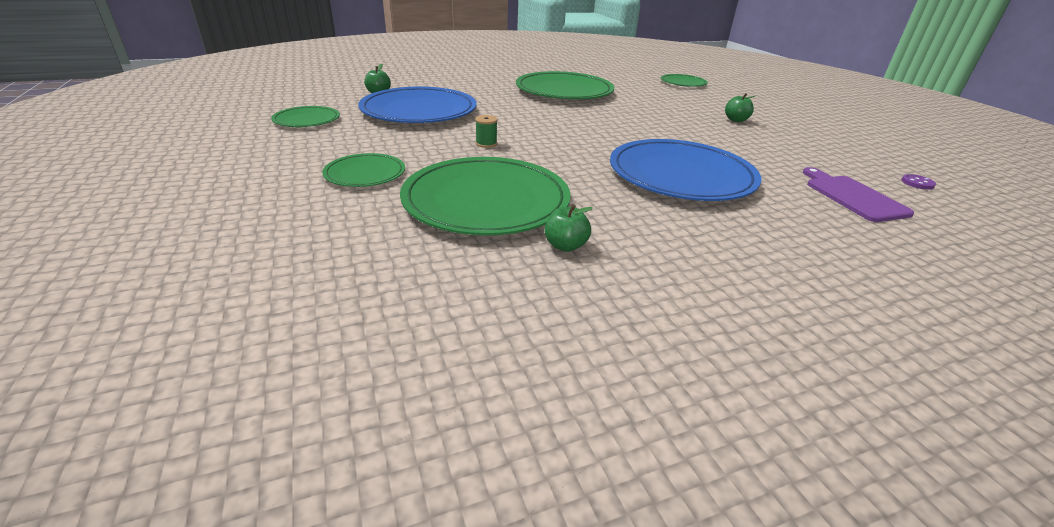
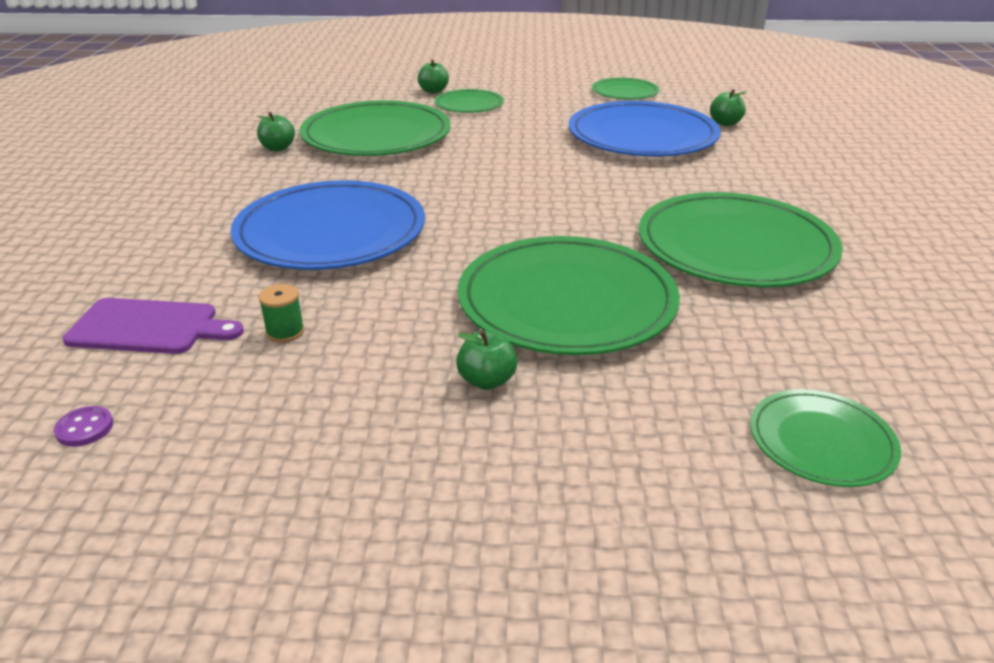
camera: 115 degrees right, 0 degrees up
(316, 200) = (433, 91): none -> green apple
(486, 143) = (507, 153): green spool -> green spool (285, 332)
(659, 113) = (566, 301): none -> green plate

